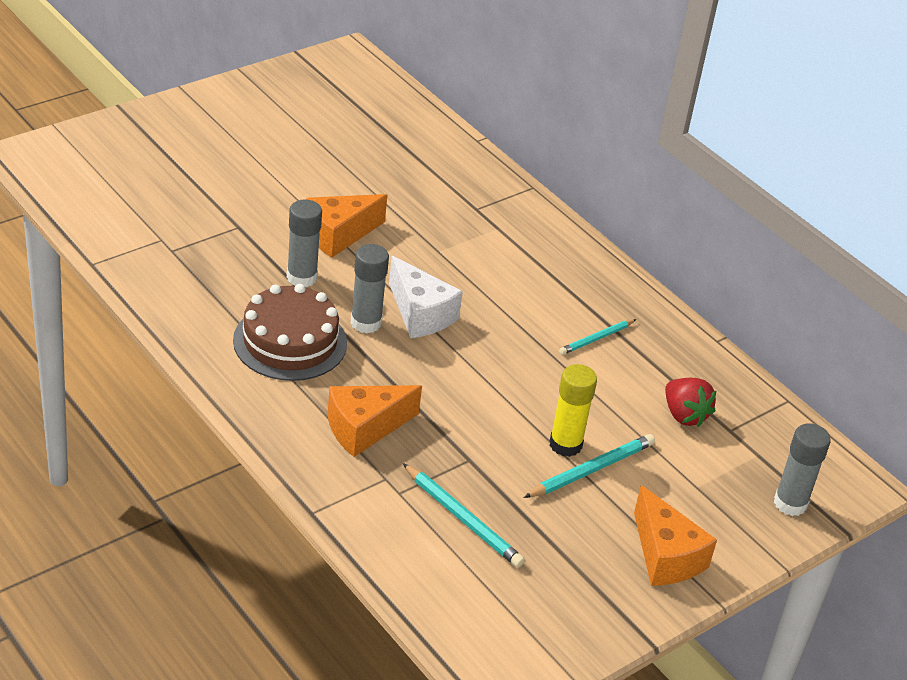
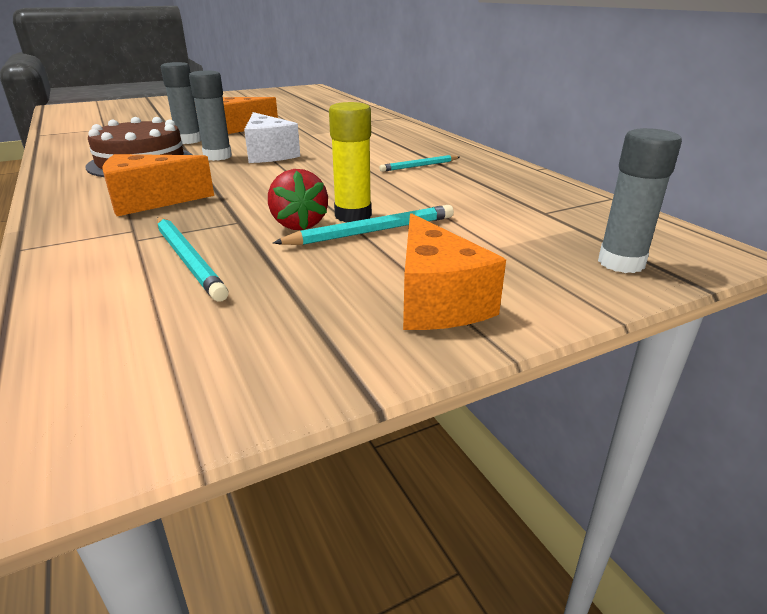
camera: 15 degrees right, 10 degrees down
(684, 415) = (494, 203): red strawberry -> red strawberry (298, 224)

